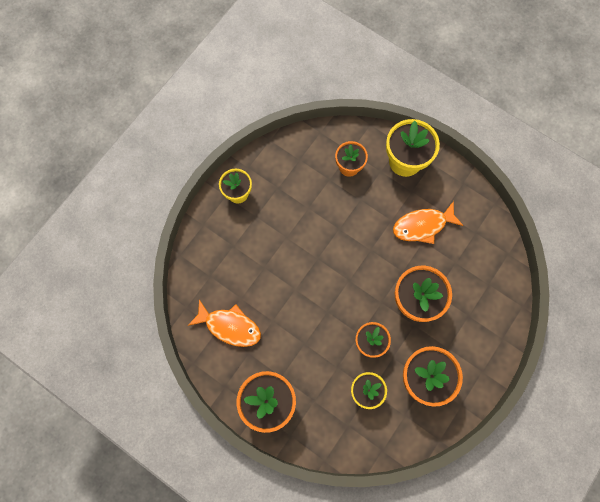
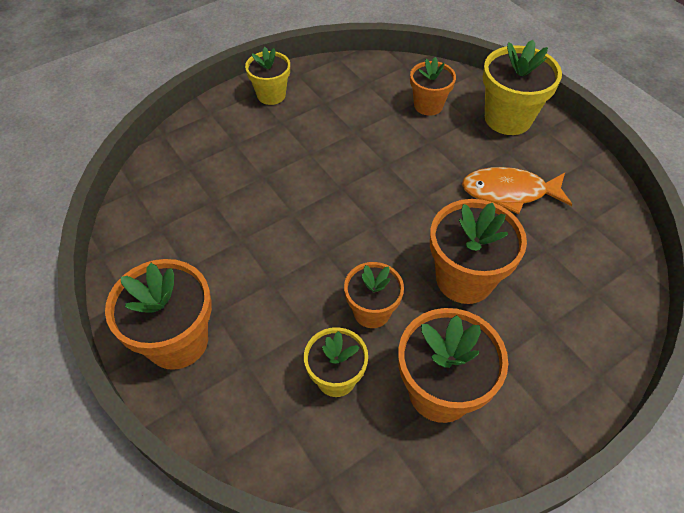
camera: 20 degrees right, 20 degrees down
(229, 326) = (178, 228): orange fish -> none

